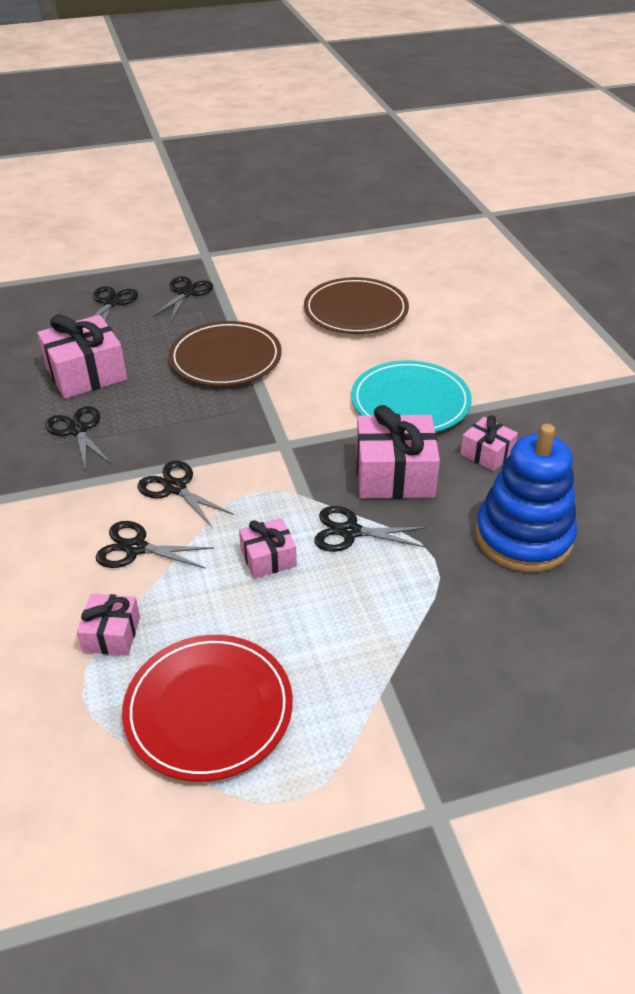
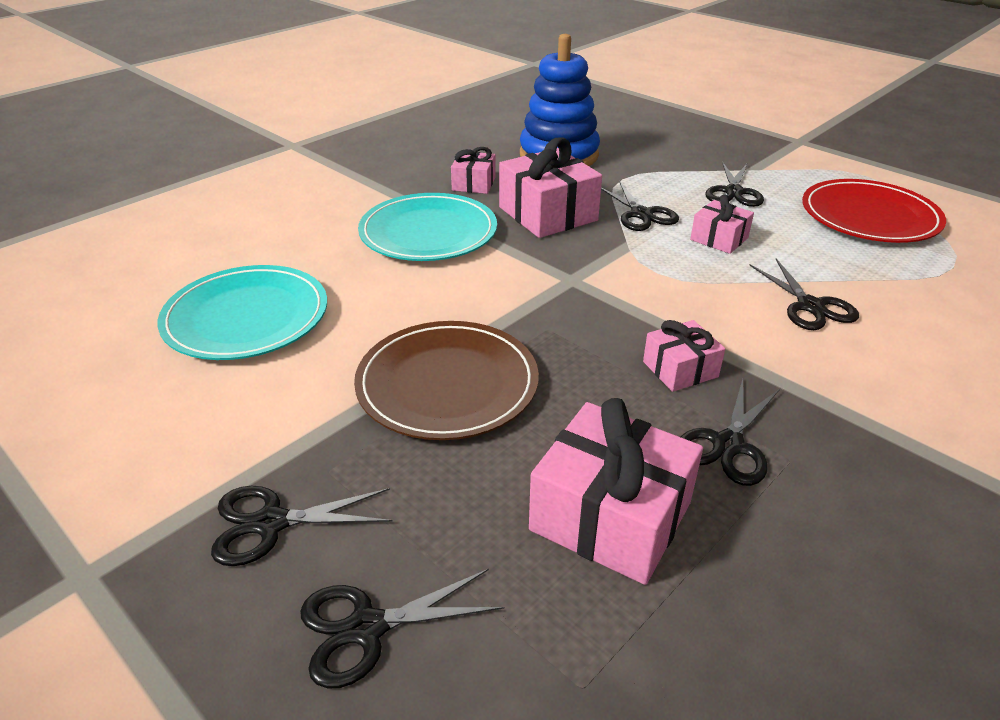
camera: 120 degrees left, 5 degrees down
(111, 634) = (896, 277): pink gift -> pink gift (680, 369)
(175, 488) = (713, 318): black scissors -> black scissors (734, 192)
(356, 310) = (246, 317): brown plate -> turquoise plate

